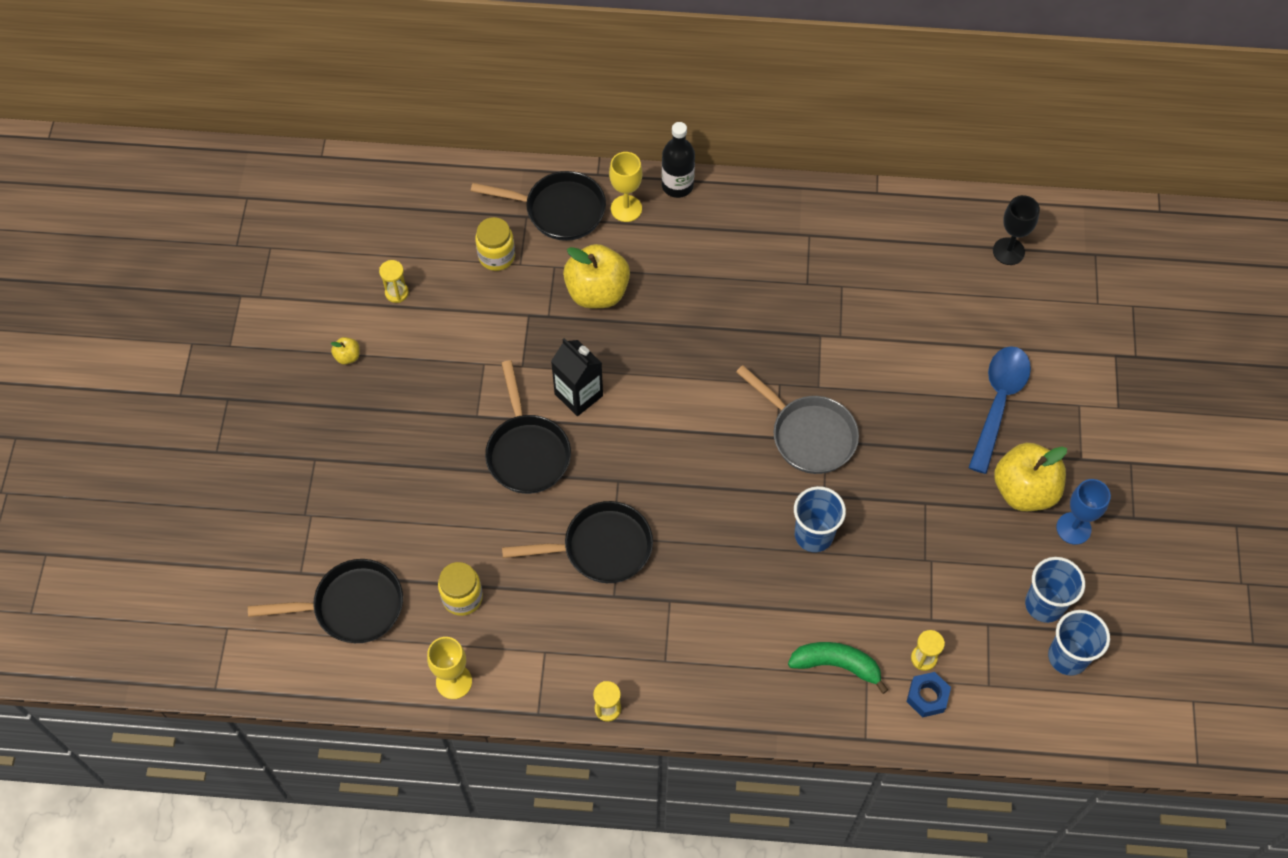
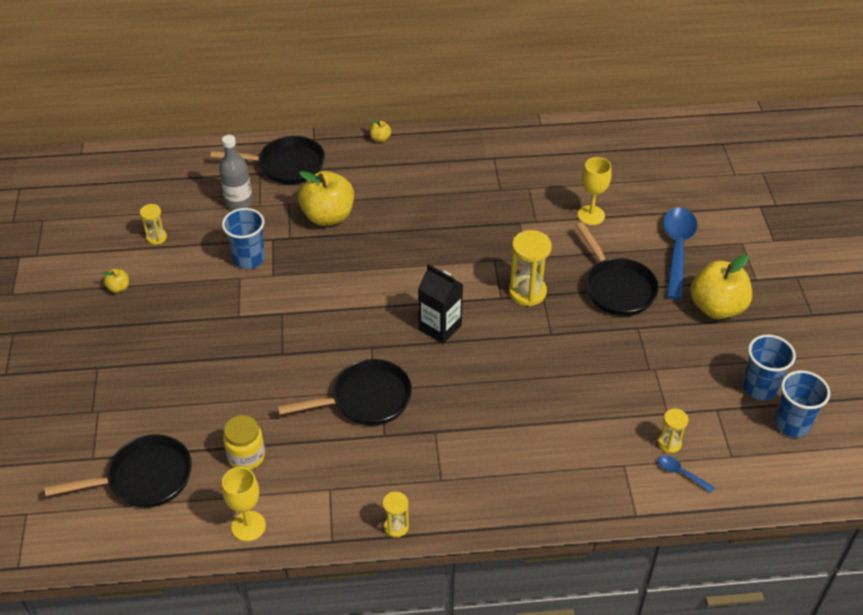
camera: 10 degrees left, 15 degrees down
(496, 256) = (239, 202): yellow jar -> grey bottle
(527, 452) = (287, 337): black pan -> black pan (617, 288)
(578, 395) = (325, 289): black carton -> black carton (440, 327)
(626, 208) = (341, 158): yellow goblet -> yellow goblet (591, 215)
(677, 186) = (380, 139): black bottle -> yellow apple
(809, 435) = (527, 292): grey pan -> yellow hourglass
(813, 535) = (549, 364): blue cup -> blue cup (249, 259)
(836, 665) = (595, 460): green banana -> none
(927, 697) = (681, 473): blue nut -> blue spoon
(1008, 251) = (654, 149): black goblet -> none
(1073, 528) = (766, 329): blue goblet -> none

